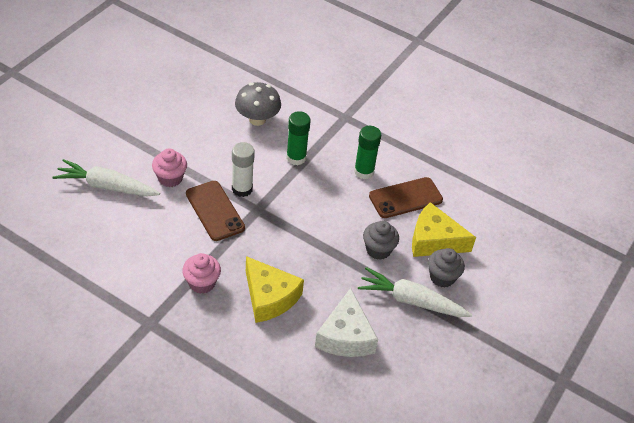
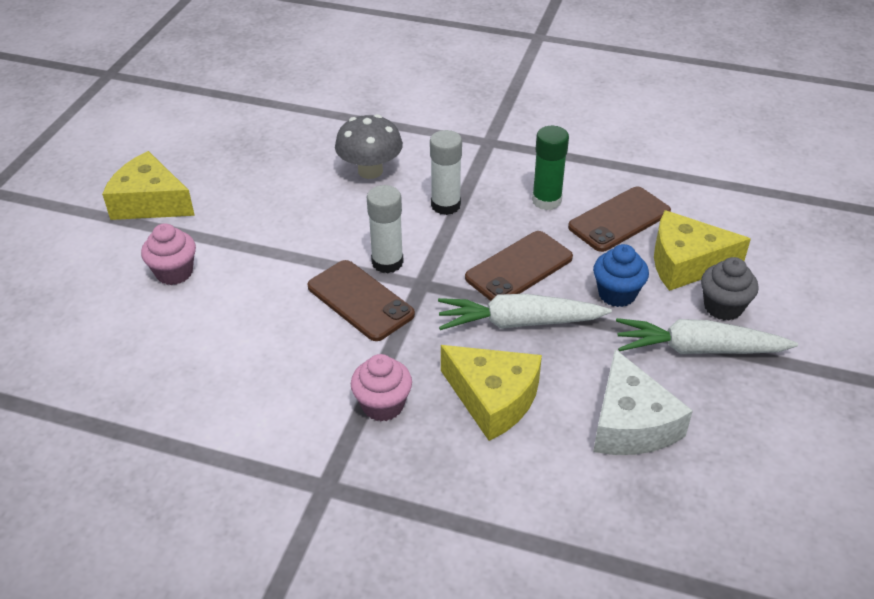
camera: 10 degrees left, 5 degrees down
(106, 186) = (184, 307): white carrot -> white carrot (519, 323)
(108, 106) = (150, 202): none -> yellow cheese
(170, 178) = (276, 273): pink cupcake -> pink cupcake (174, 272)
(296, 157) = (445, 205): green glue stick -> white glue stick
(324, 215) = (519, 268): none -> brown phone
(378, 250) = (617, 294): grey cupcake -> blue cupcake

